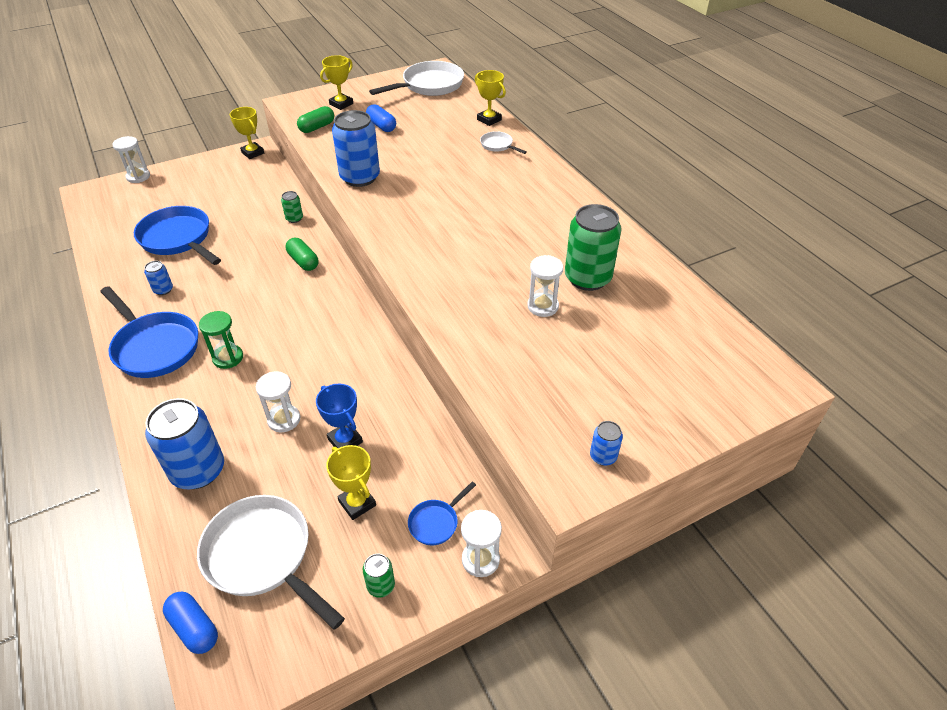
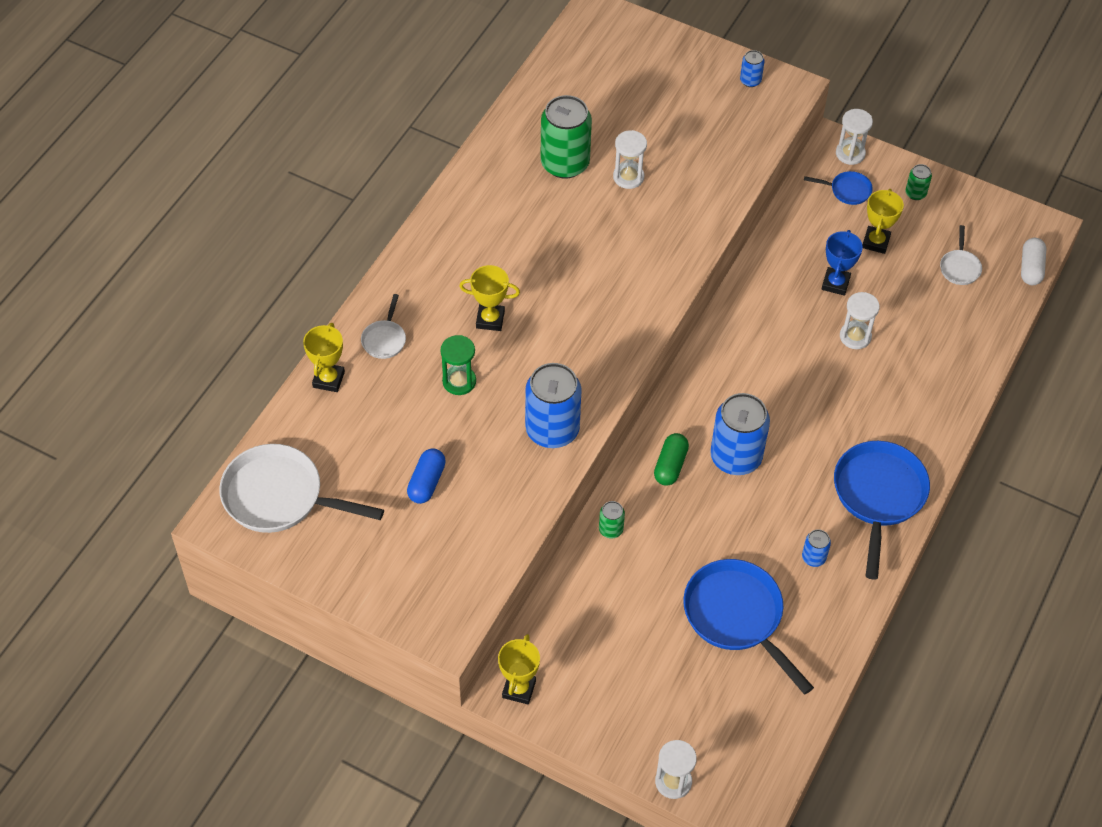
camera: 125 degrees left, 10 degrees up
(178, 239) = (737, 617): blue pan -> blue pan turned 135 degrees clockwise
(194, 628) = (1031, 268): blue capsule -> white capsule
(198, 471) = (945, 356): blue can -> blue can (736, 457)
(228, 358) = (837, 427): green hourglass -> green hourglass (459, 381)
(263, 556) = (959, 267): white pan -> white pan, size x0.47
(317, 127) = (482, 551): green capsule -> none
(341, 104) = (404, 566): yellow trophy -> yellow trophy (490, 319)

